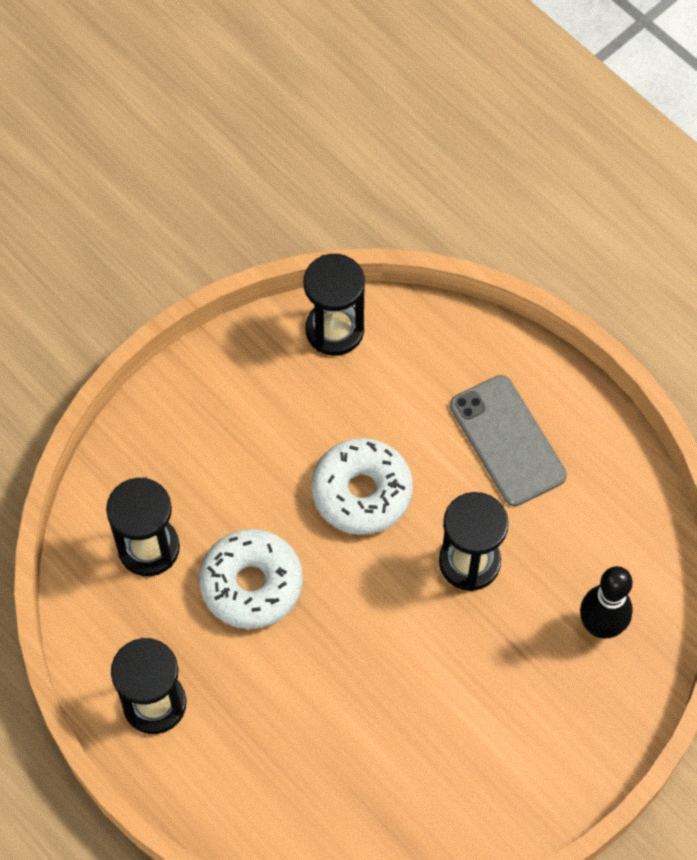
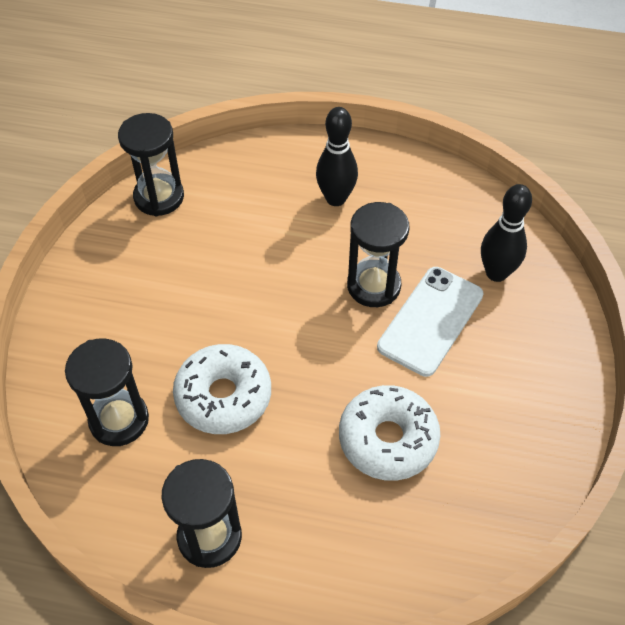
camera: 35 degrees left, 10 degrees down
(362, 492) = (259, 286): white donut -> white donut (388, 439)
(495, 633) = (430, 321): none -> white phone
(507, 440) = (336, 198): grey phone -> black bowling pin

